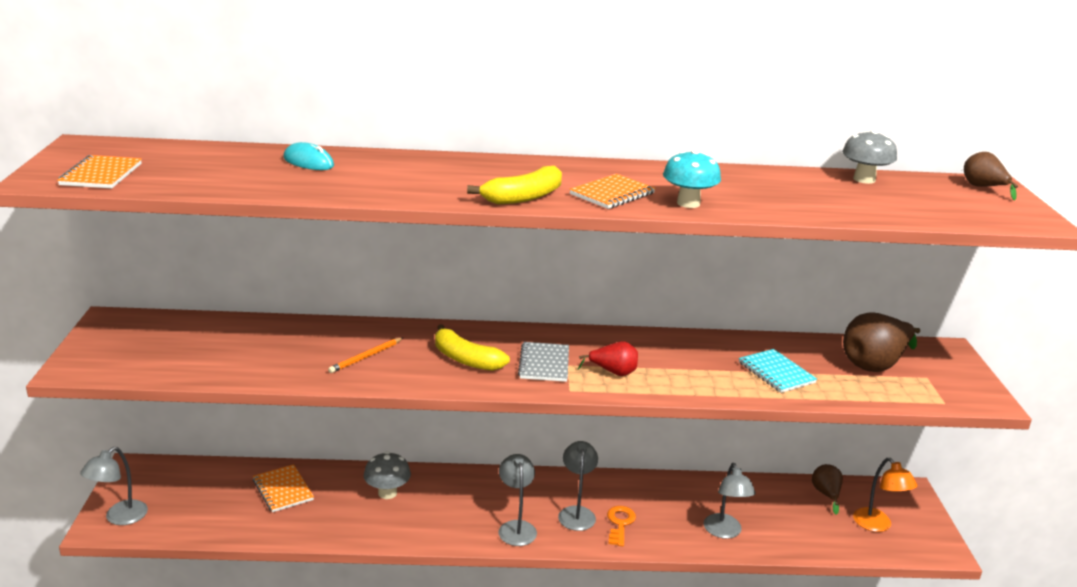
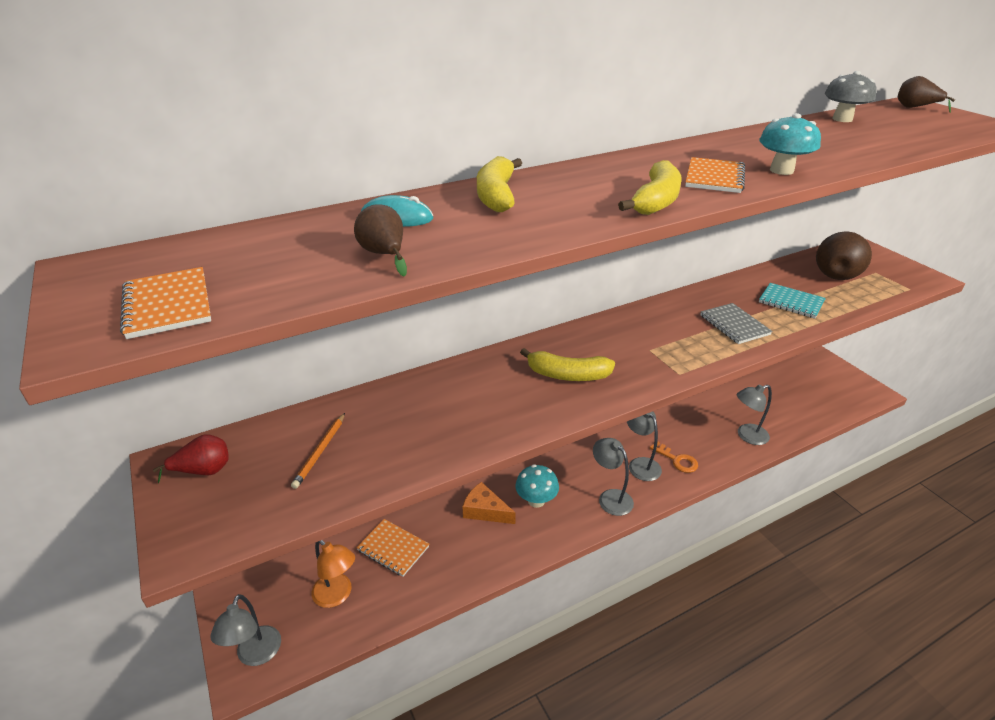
camera: 25 degrees left, 10 degrees up
(366, 357) = (481, 406): orange pencil -> orange pencil (320, 452)
(387, 493) = (485, 510): grey mushroom -> orange cheese
(406, 165) = (496, 195): none -> yellow banana
(442, 503) = (536, 500): none -> turquoise mushroom
(544, 364) = (632, 355): grey notebook -> grey notebook (734, 325)
(613, 372) = (689, 344): red pear -> red pear (204, 471)
(620, 523) = (677, 460): orange key -> orange key turned 150 degrees clockwise
(724, 532) = (747, 436): grey lamp -> grey lamp turned 105 degrees clockwise
(826, 494) = (776, 379): brown pear -> brown pear (384, 255)
(877, 525) = (825, 390): orange lamp -> orange lamp (337, 595)

